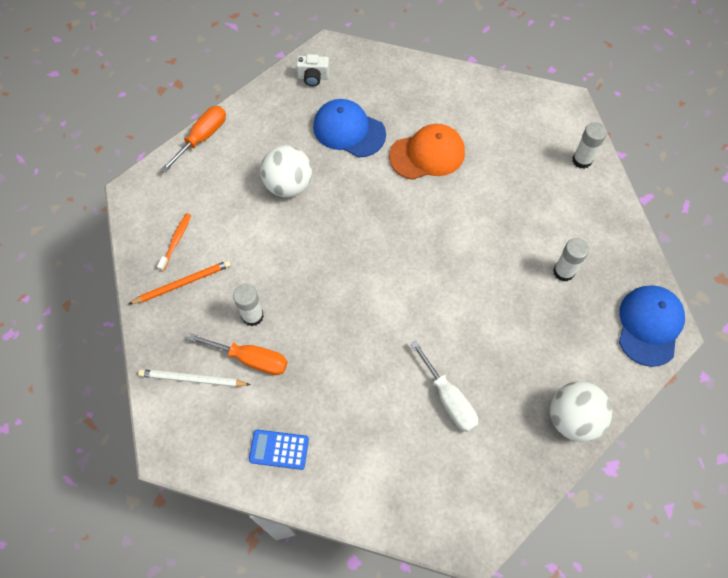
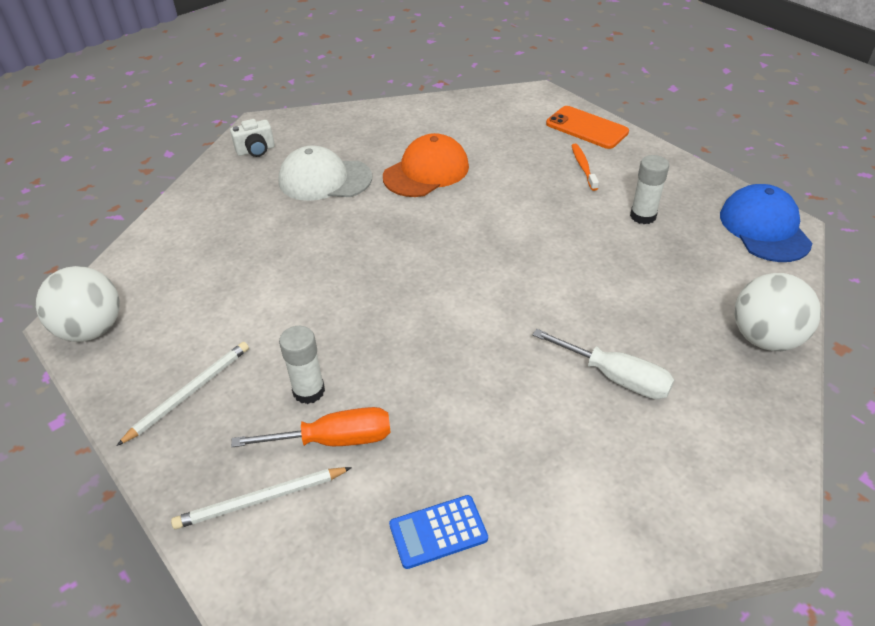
camera: 25 degrees left, 20 degrees down
(176, 241) = (157, 351): orange toothbrush -> orange toothbrush (583, 167)
(183, 283) = (189, 393): orange pencil -> white pencil
(202, 138) = (144, 240): orange screwdriver -> none
(288, 185) = (281, 247): white ball -> white ball (92, 329)
(349, 130) = (324, 179): blue cap -> white cap
(582, 160) = (586, 128): white glue stick -> orange phone

